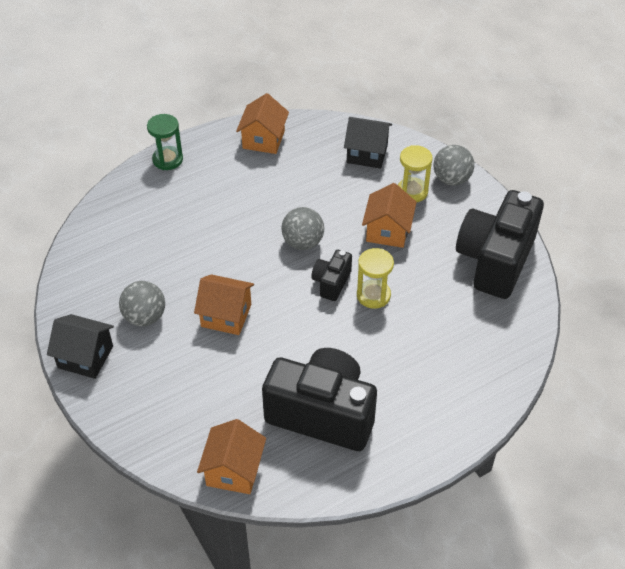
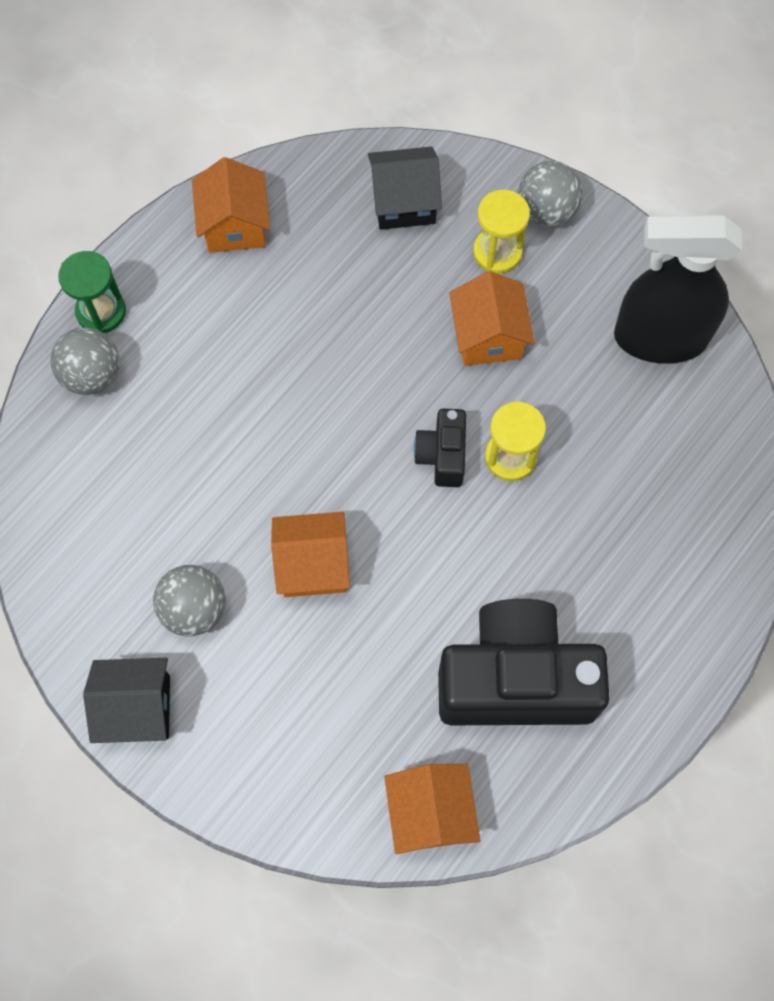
camera: 20 degrees left, 20 degrees up
(303, 242) = (372, 398): grey ball -> grey ball (92, 375)
(495, 260) = (659, 338): black camera -> black spray bottle

